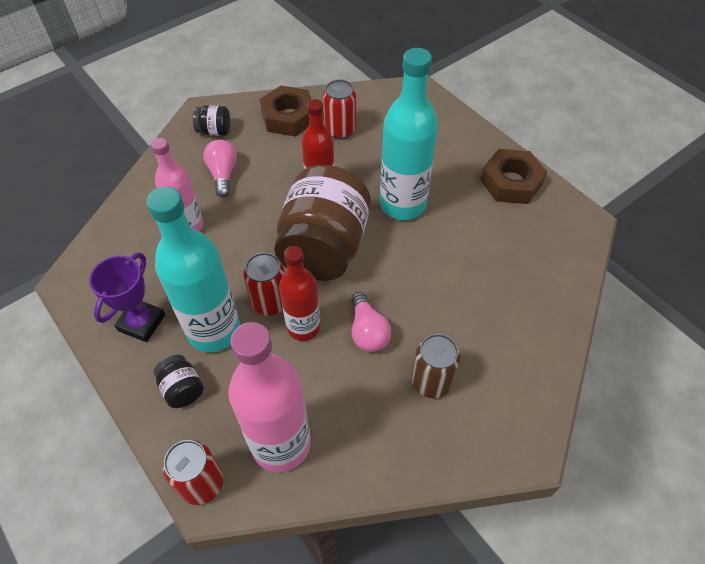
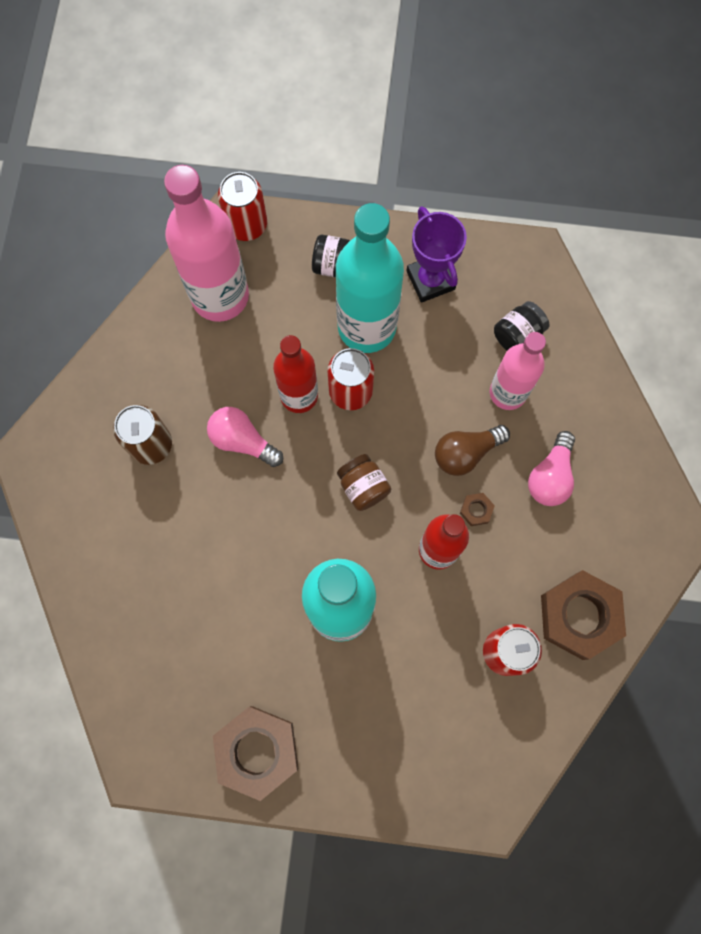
camera: 135 degrees right, 20 degrees up
(214, 131) = (628, 520): black jar -> black jar (517, 335)
(223, 174) = (550, 476): pink light bulb -> pink light bulb turned 75 degrees clockwise
(249, 218) = (466, 453): none -> brown light bulb
(279, 190) = (476, 510): none -> brown nut
(324, 247) = (363, 487): brown jar -> brown jar, size x0.41

